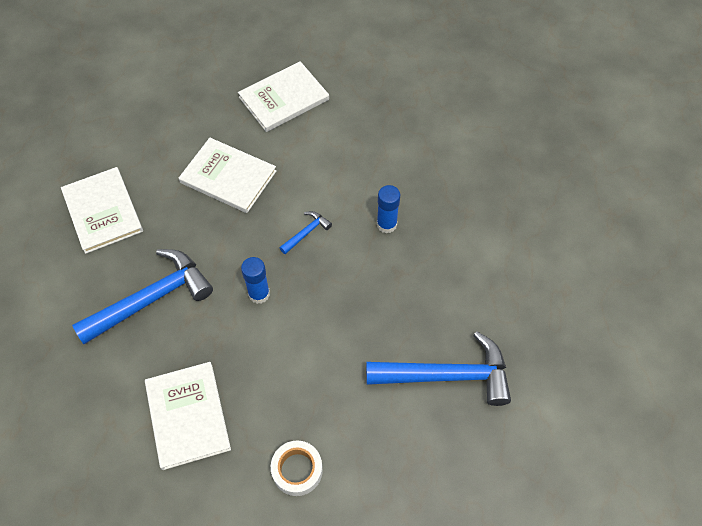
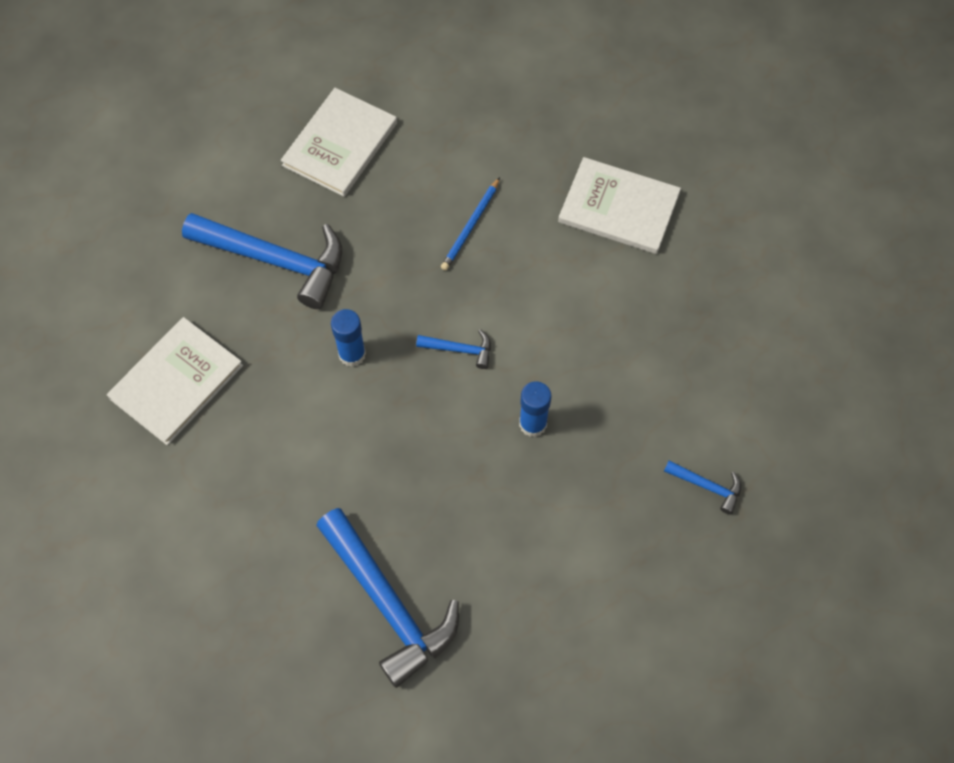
camera: 55 degrees right, 5 degrees up
(228, 177) = (470, 226): white book -> blue pencil
(297, 470) = (186, 520): white tape -> none
(490, 164) = (707, 486): none -> blue hammer

